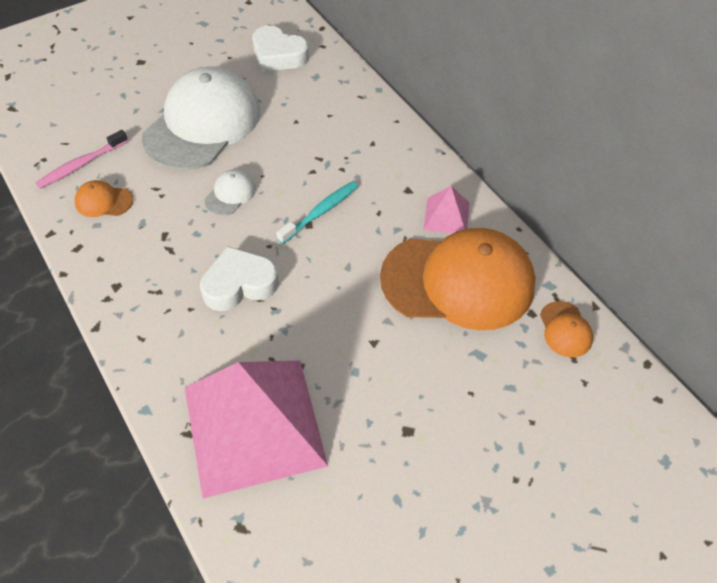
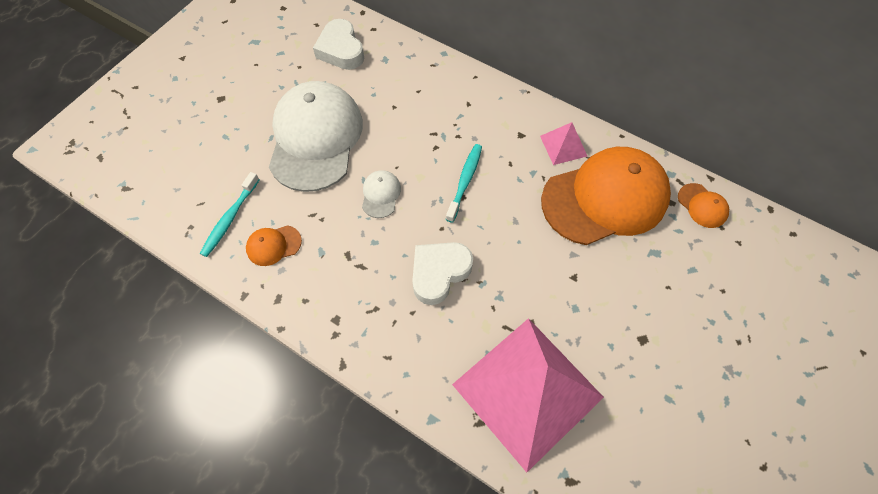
camera: 25 degrees left, 10 degrees up
(81, 164) = (230, 218): pink toothbrush -> turquoise toothbrush
(278, 55) = (341, 50): white heart -> white heart turned 60 degrees clockwise

